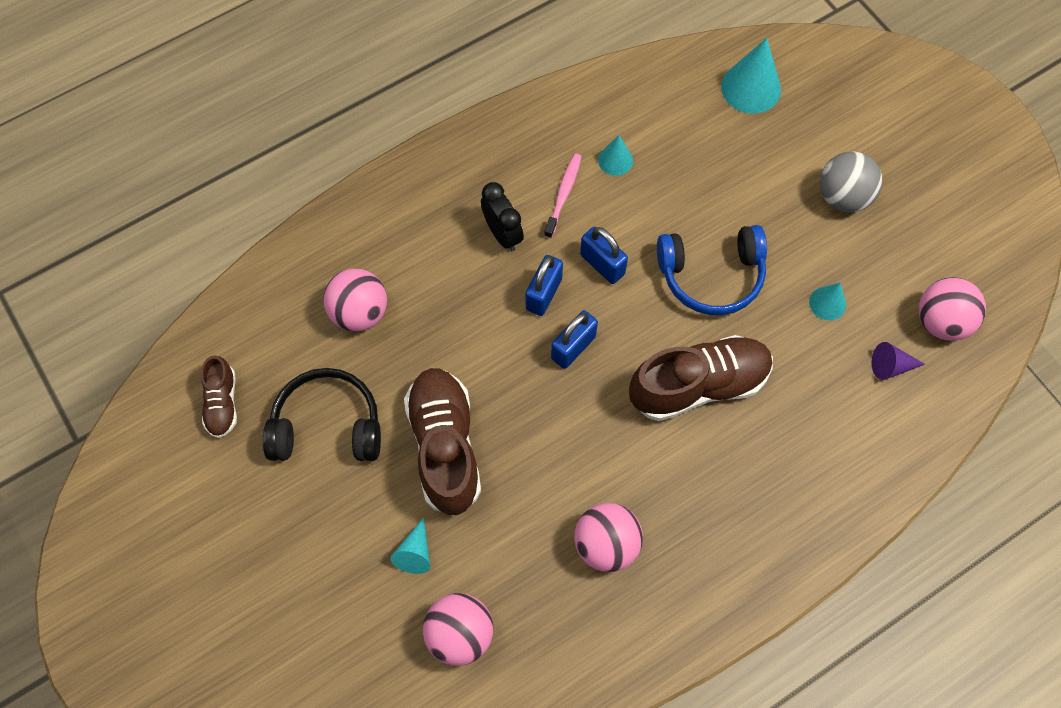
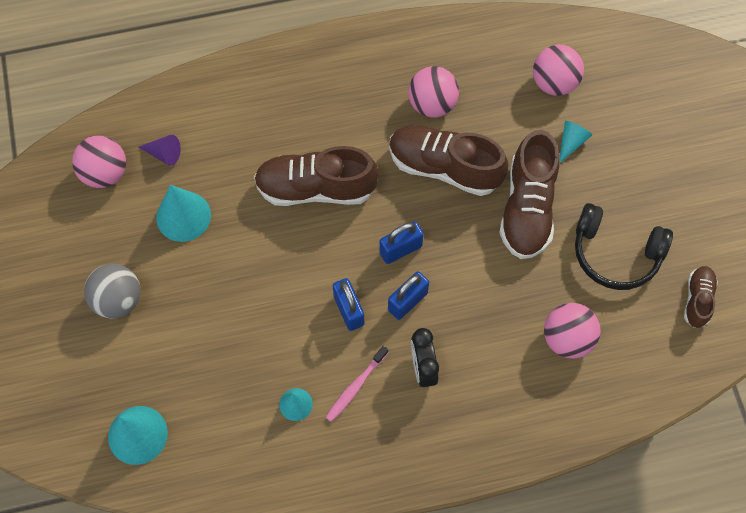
camera: 160 degrees left, 0 degrees up
(560, 463) = (444, 167): none -> brown shoe
(711, 275) = (263, 270): blue headphones -> none
(827, 303) = (183, 216): turquoise cone -> turquoise cone, size x1.76

